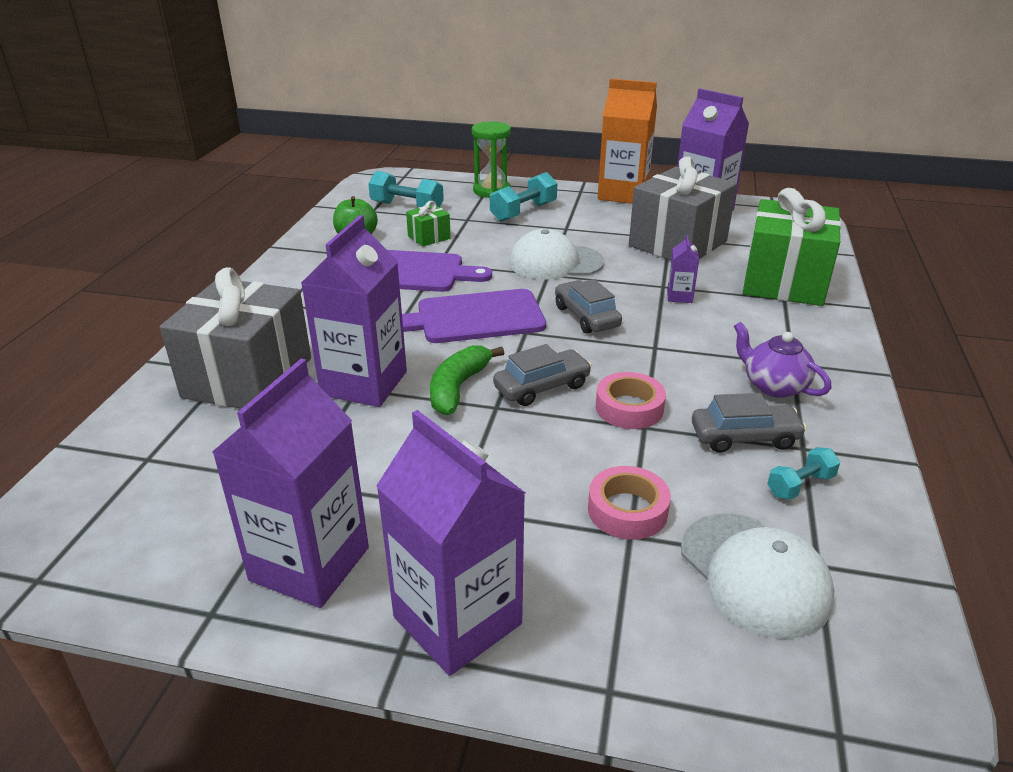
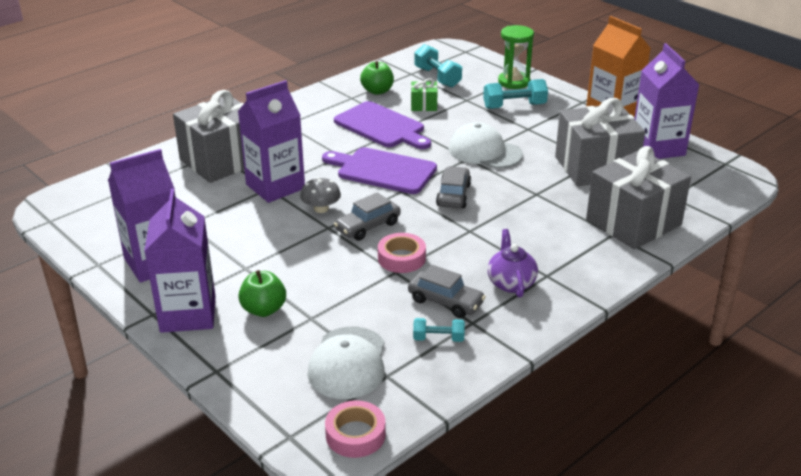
camera: 35 degrees right, 0 degrees up
(458, 388) = (321, 208): green banana -> grey mushroom
(542, 387) = (368, 226): grey car -> grey car turned 135 degrees clockwise
(555, 555) = (264, 309): none -> green apple
(627, 510) = (326, 307): pink tape -> pink tape (355, 435)
(679, 296) = (537, 205): purple carton -> none
(784, 281) = (633, 222): green gift -> grey gift

